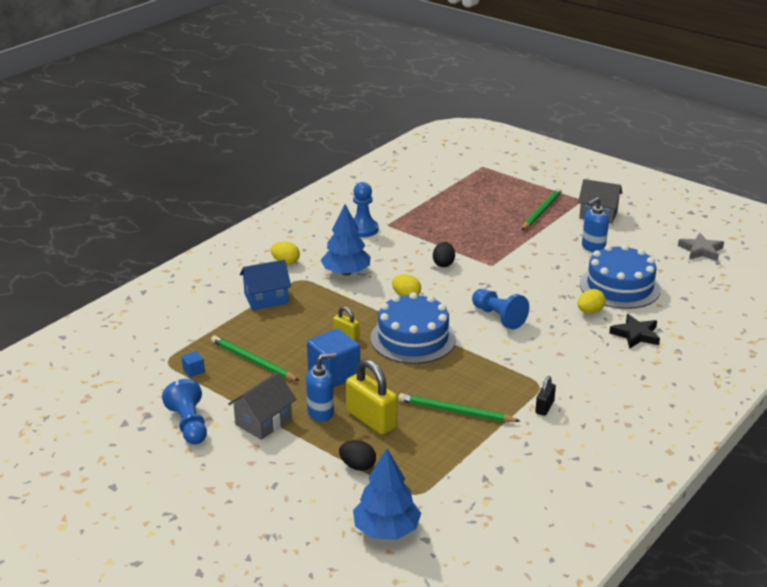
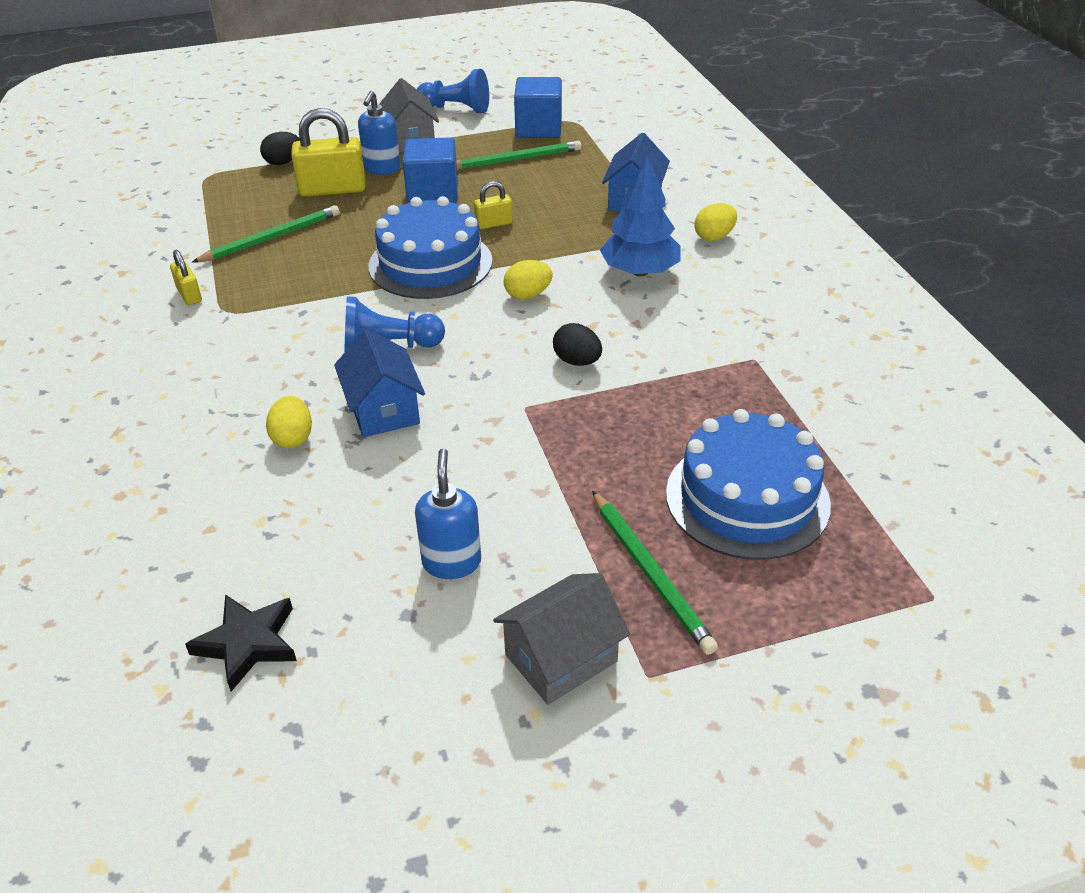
camera: 125 degrees right, 10 degrees up
(193, 371) = (538, 128): blue cube -> blue cube, size x2.28
(363, 229) = (757, 329): blue pawn -> none
(386, 530) = (194, 150): blue tree -> none
(541, 297) = (383, 410): none -> blue house
(544, 407) = (189, 295): black padlock -> yellow padlock
(619, 286) = (307, 514): blue cake -> blue cake (747, 498)
(636, 335) = (187, 450): black star -> black star (247, 643)
(701, 250) = (266, 732): grey star -> none

